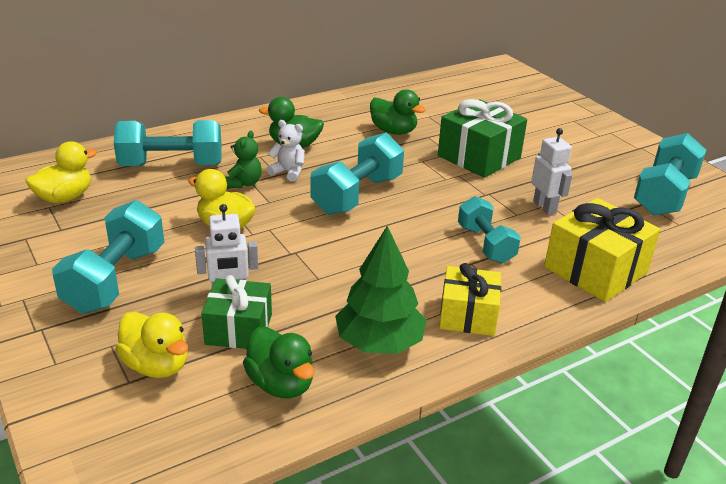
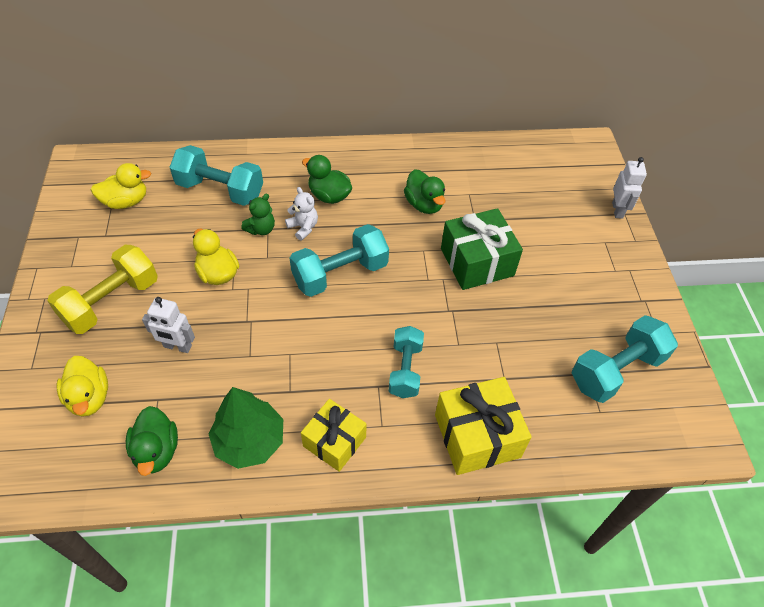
camera: 25 degrees right, 20 degrees up
(115, 279) = (111, 302): turquoise dumbbell -> yellow dumbbell
(239, 329) = (162, 385): green gift -> none
(545, 207) = (490, 345): white robot -> white robot (617, 210)

